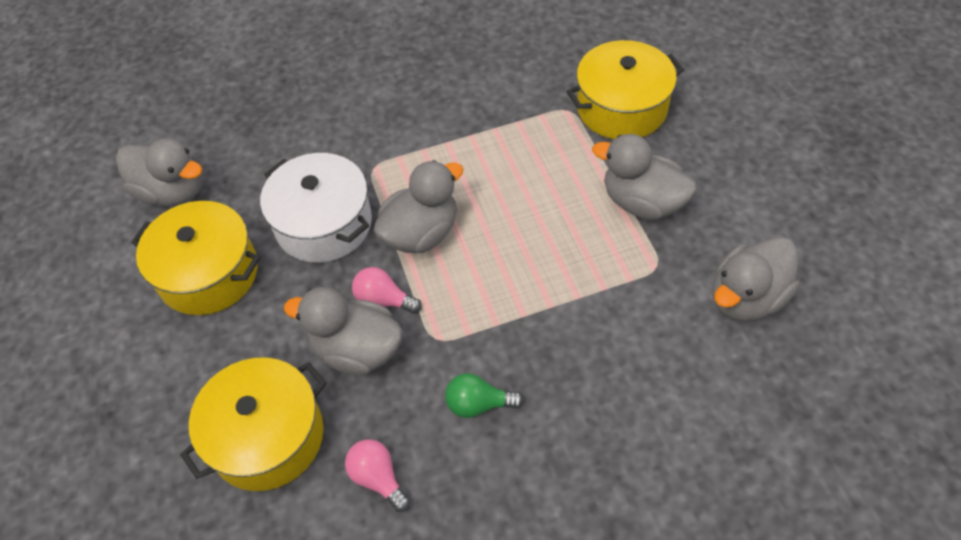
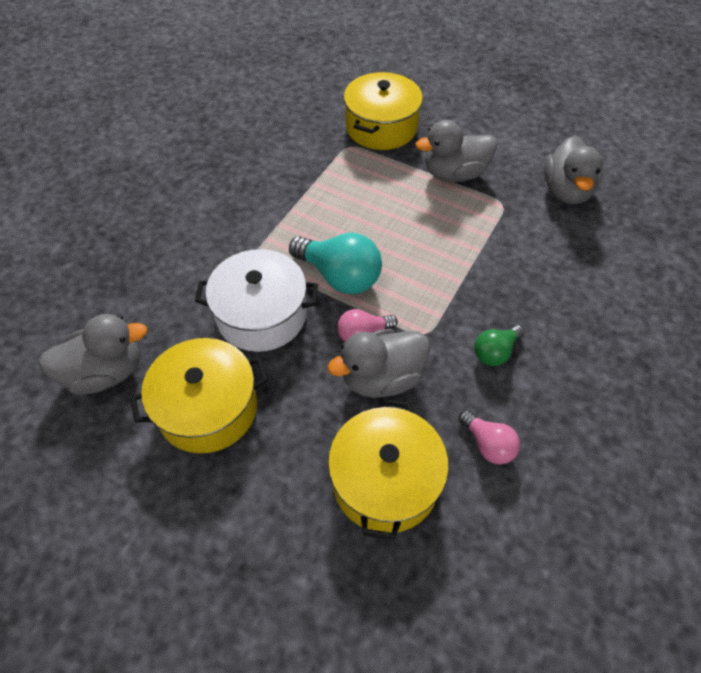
camera: 45 degrees left, 0 degrees up
(378, 478) = (488, 444): pink light bulb -> pink light bulb turned 135 degrees counterclockwise
(421, 233) = (339, 276): grey duck -> turquoise light bulb

